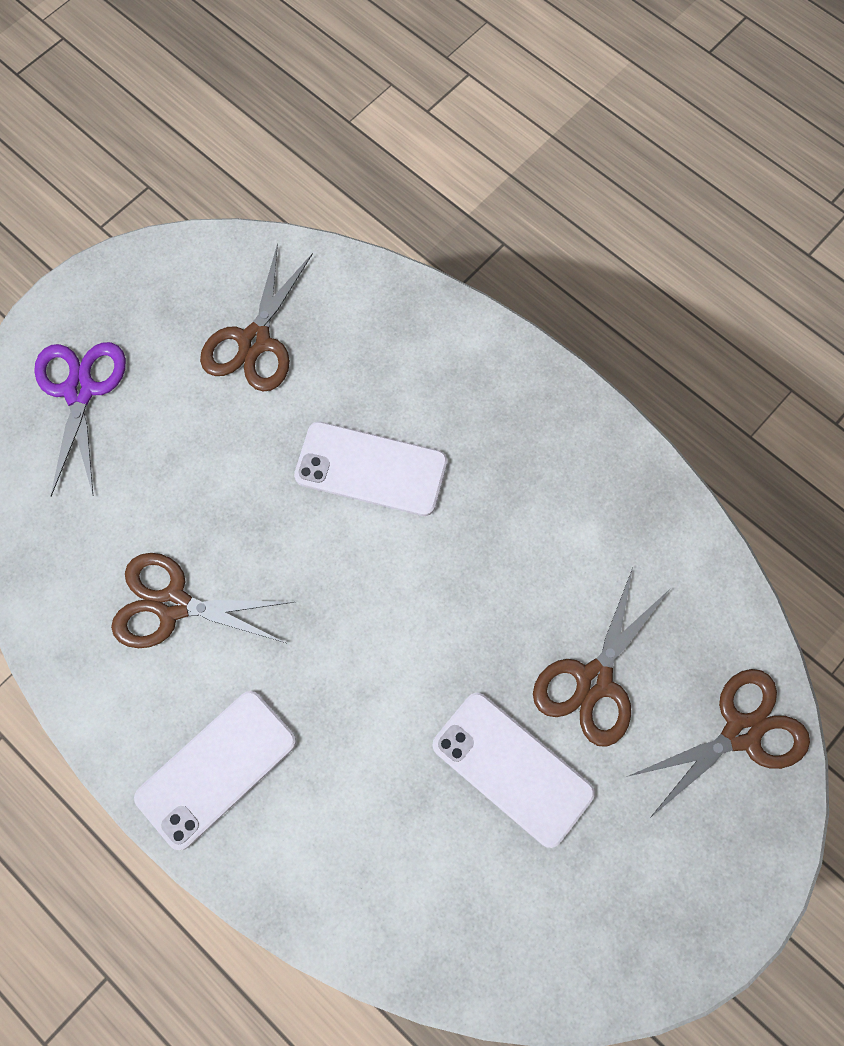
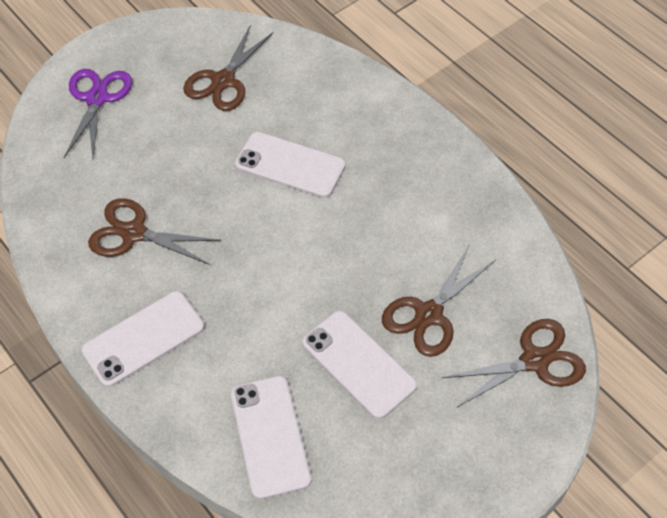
camera: 10 degrees right, 15 degrees down
(412, 893) = (270, 436): none -> white phone

